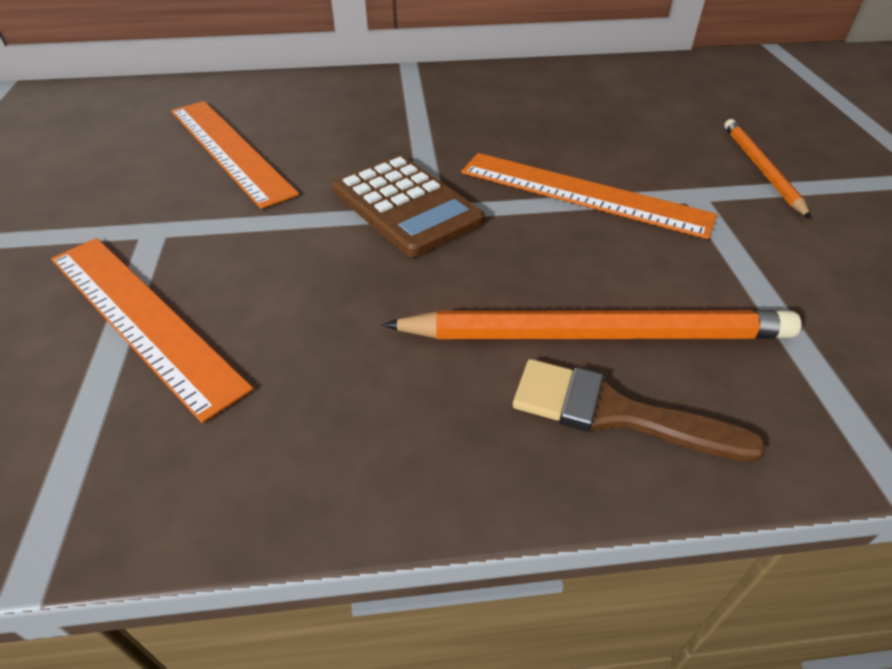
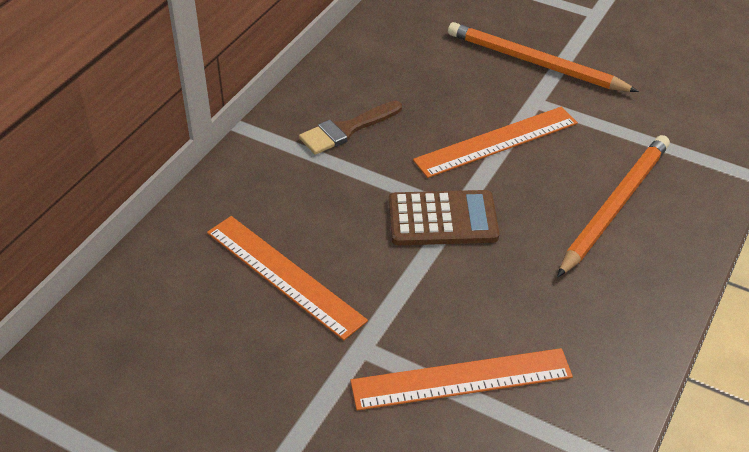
camera: 55 degrees left, 0 degrees up
(229, 150) = (284, 275): orange ruler -> orange ruler turned 45 degrees clockwise
(615, 413) = (667, 230): brown brush -> brown brush (346, 130)
(760, 169) = (534, 63): orange pencil -> orange pencil, size x1.69

